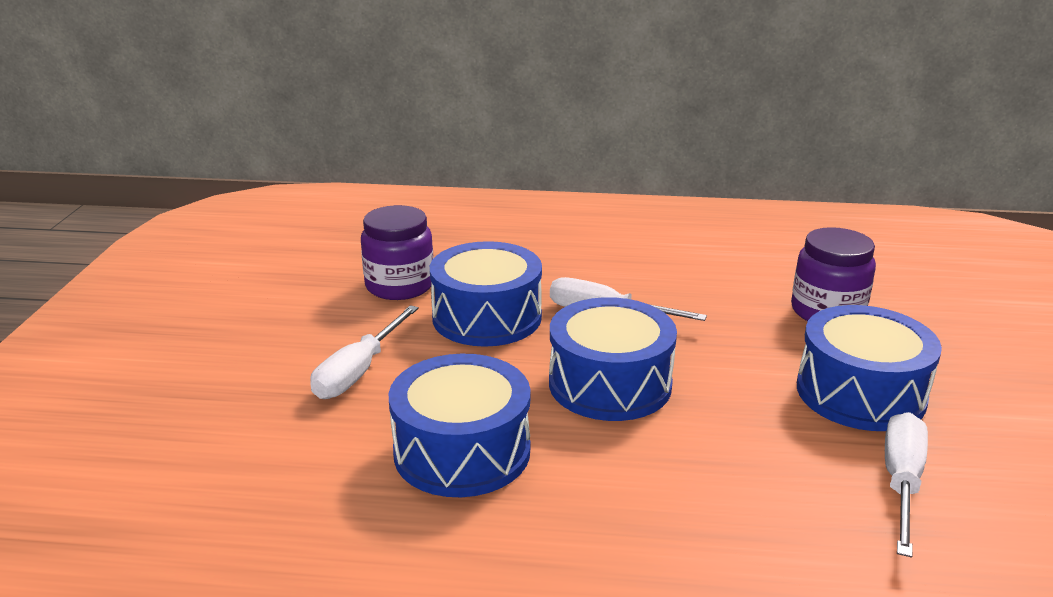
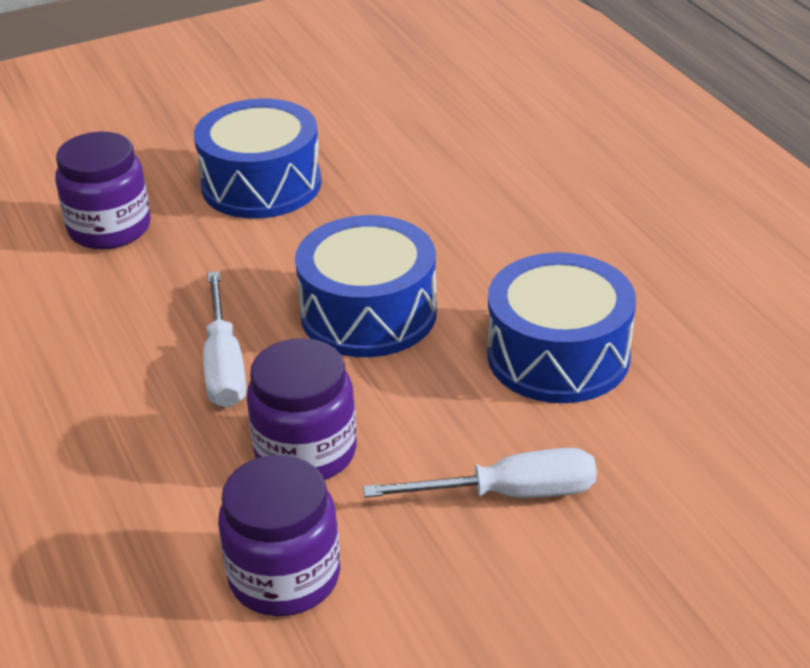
camera: 120 degrees left, 10 degrees up
(487, 317) = (306, 452): blue drum -> purple jar
(901, 482) = (377, 149): white screwdriver -> none

